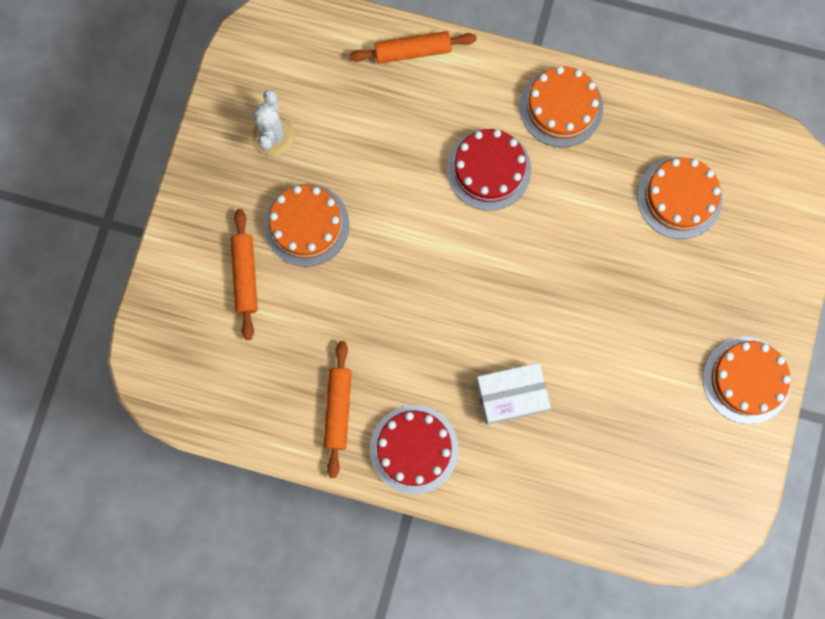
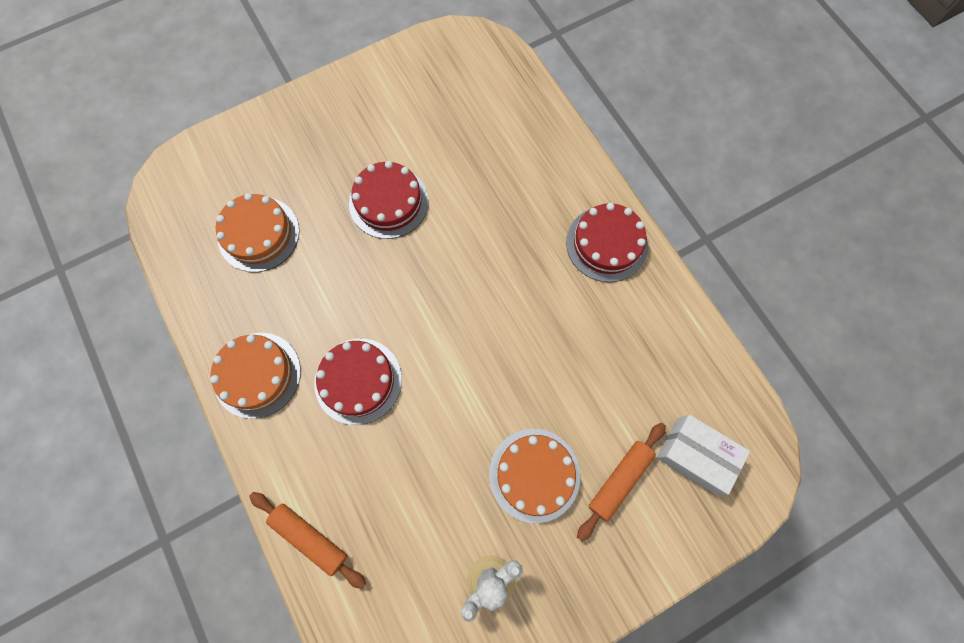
camera: 135 degrees left, 5 degrees down
(338, 409) = (636, 316): orange rolling pin -> none
(511, 396) = (508, 217): white box -> white box (695, 455)
(614, 317) = (388, 202): none -> red cake
(746, 380) = (354, 96): orange cake -> none

